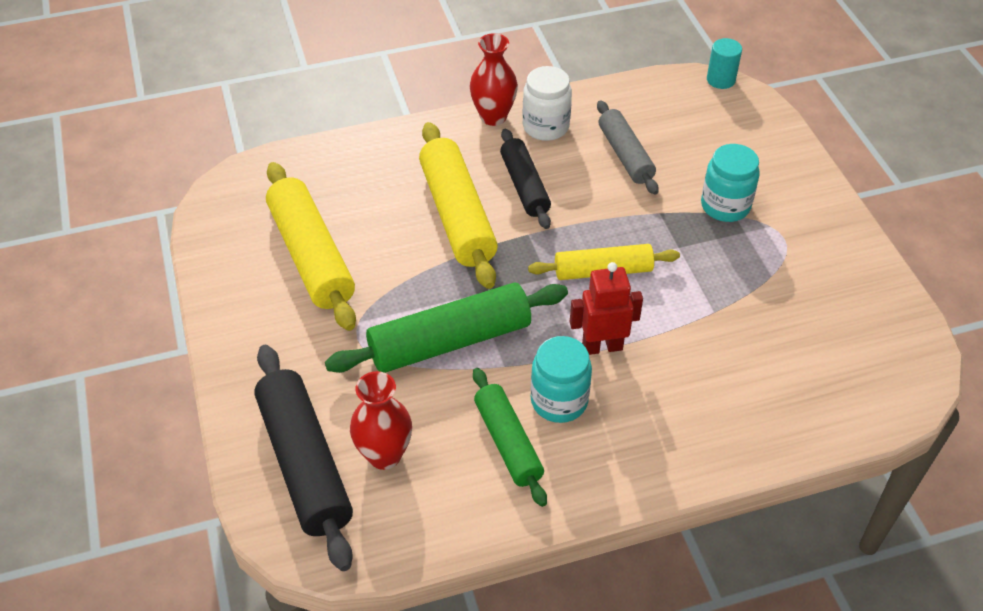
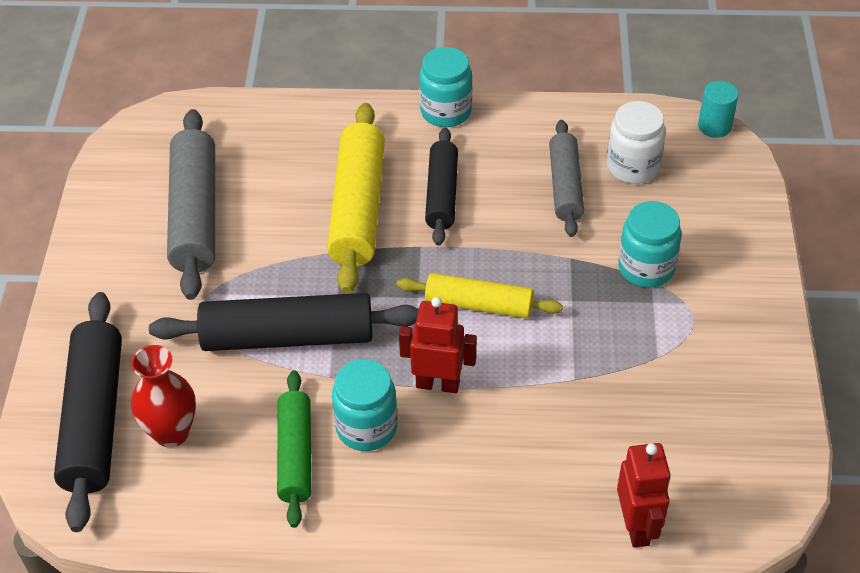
camera: 20 degrees right, 0 degrees up
(311, 256) = (194, 214): yellow rolling pin -> grey rolling pin
(450, 341) = (288, 336): green rolling pin -> black rolling pin
(493, 117) = (446, 111): red vase -> turquoise jar
(545, 127) = (495, 135): white jar -> white jar (632, 167)
(827, 420) = (637, 527): none -> red robot

